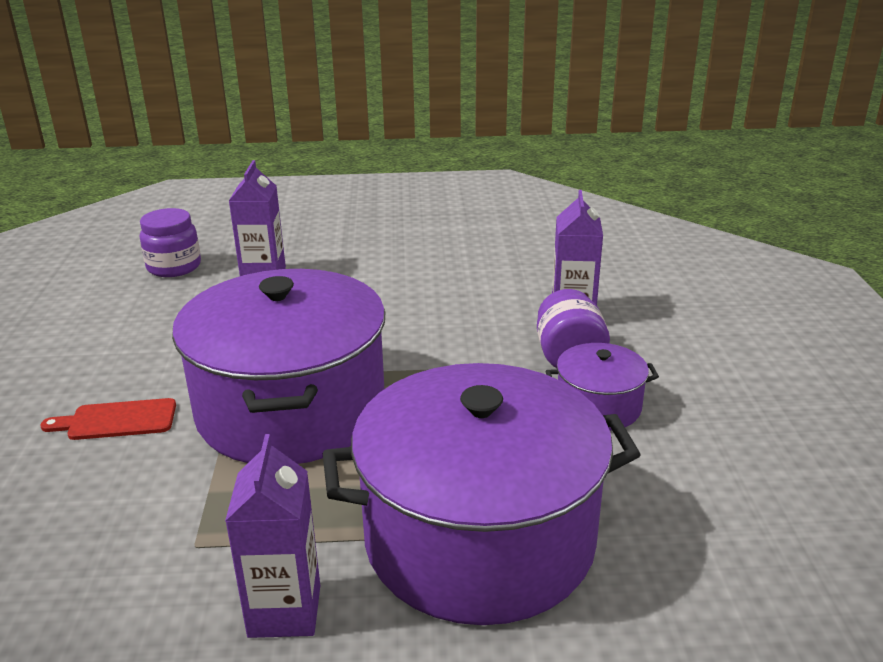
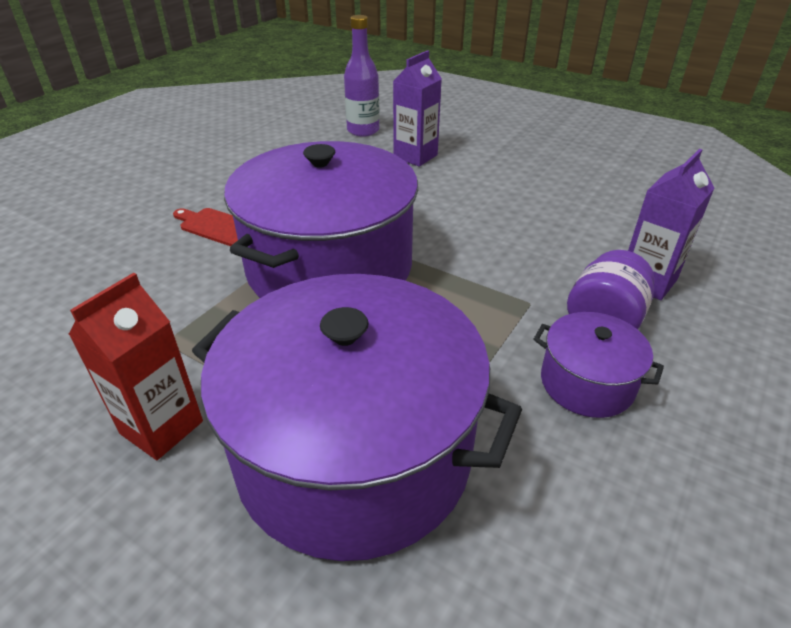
camera: 35 degrees right, 10 degrees up
(174, 267) = (363, 131): purple jar -> purple bottle
(284, 611) = (161, 427): purple carton -> red carton

